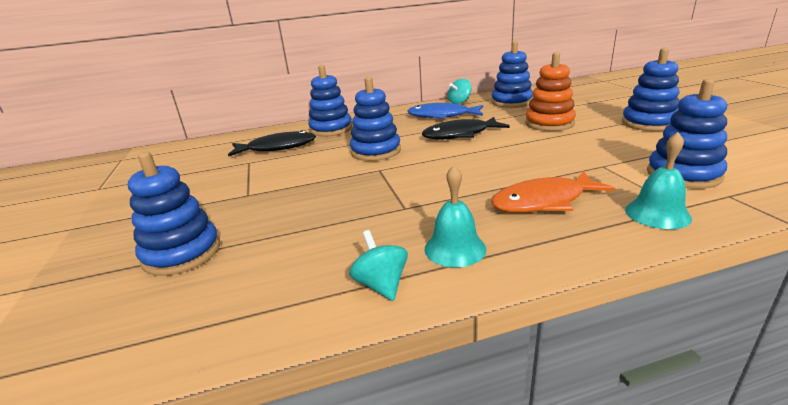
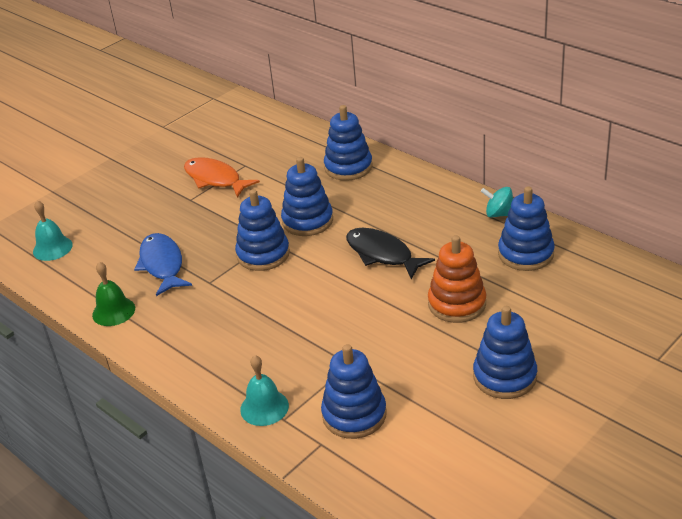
camera: 60 degrees right, 10 degrees up
(182, 253) = (106, 220): blue stacking toy -> blue stacking toy (263, 254)
(277, 148) = (283, 162): black fish -> none
(381, 285) = (113, 311): turquoise spinning top -> green bell
(442, 116) = (436, 220): blue fish -> blue fish (162, 265)
(455, 248) = (165, 325): turquoise bell -> turquoise bell (52, 248)
(544, 201) = (255, 346): orange fish -> orange fish (215, 179)

